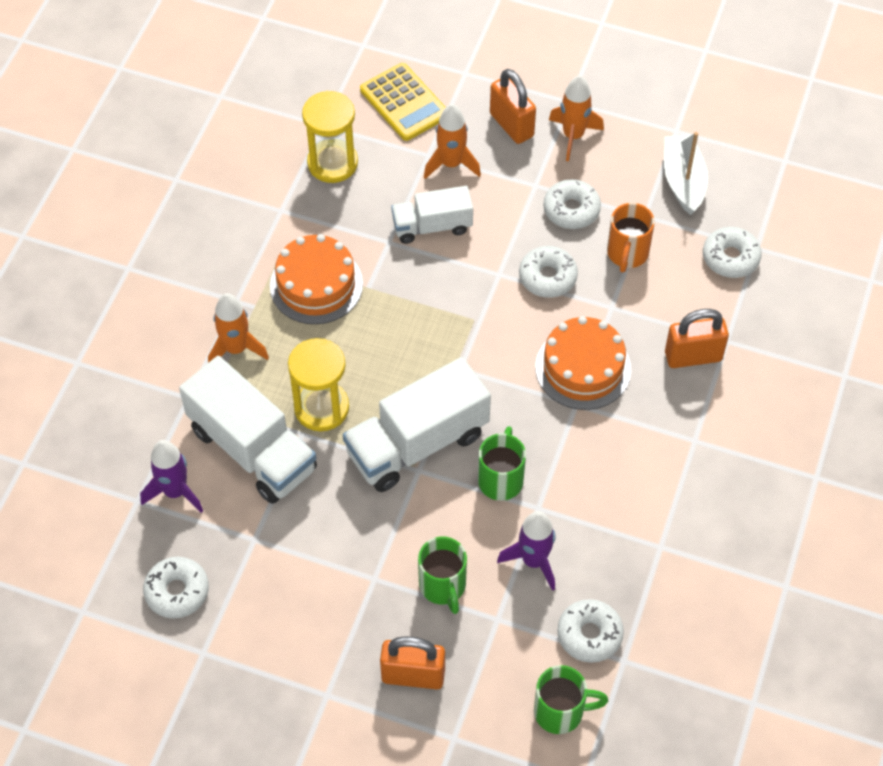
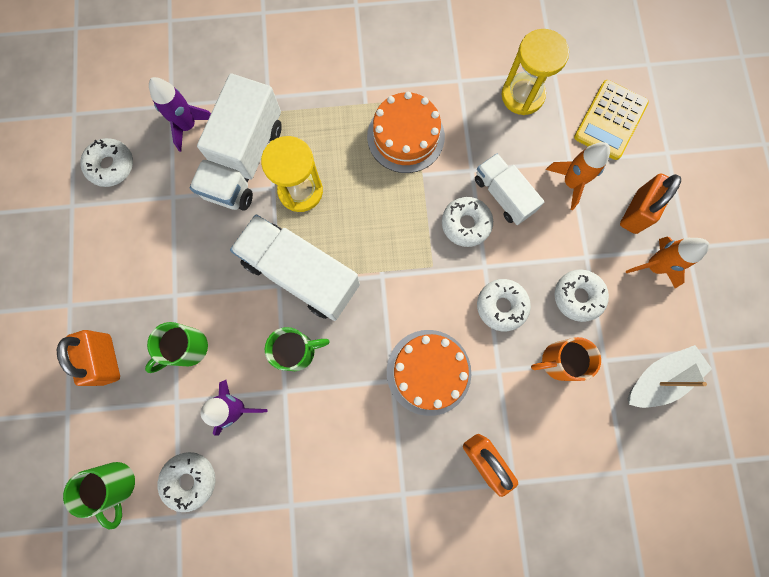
camera: 65 degrees right, 20 degrees up
(236, 349) = (323, 108): orange rocket -> none
(730, 258) = (601, 452): white donut -> white donut (466, 224)

